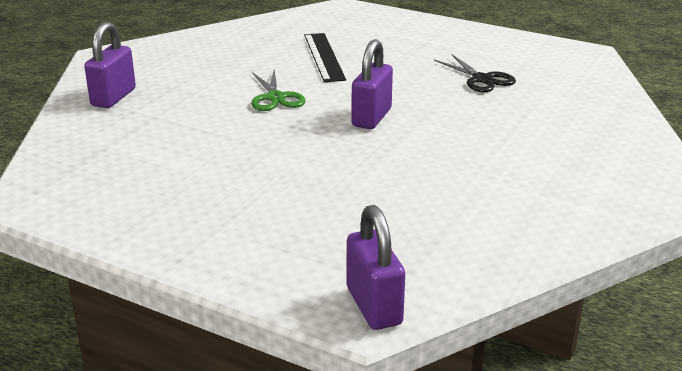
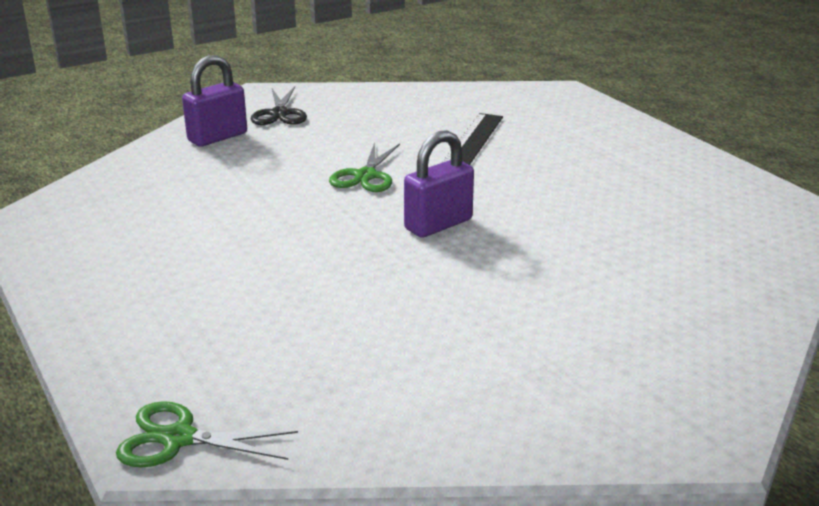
camera: 30 degrees right, 0 degrees up
(374, 306) = (178, 438): purple padlock -> green scissors
(481, 79) = (622, 213): black scissors -> black scissors (279, 114)

